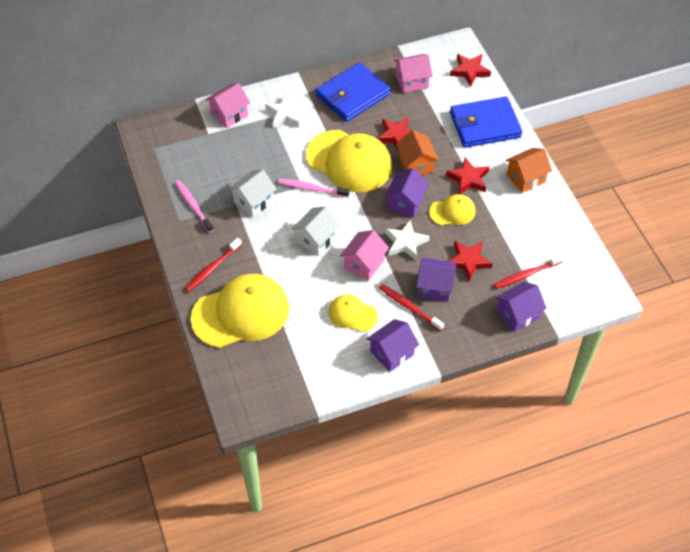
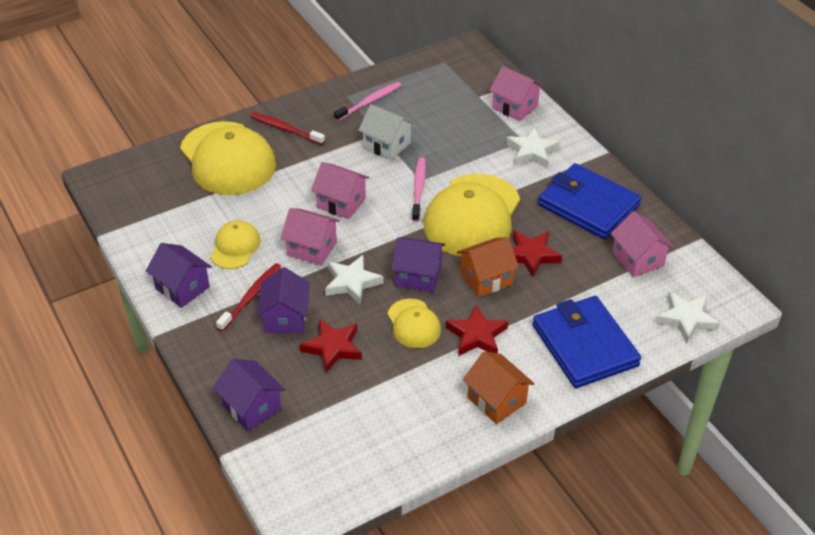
camera: 80 degrees right, 10 degrees down
(316, 239) = (341, 203): white house -> pink house
(469, 71) = (686, 319): red star -> white star
(526, 274) = (320, 412): red toothbrush -> none

